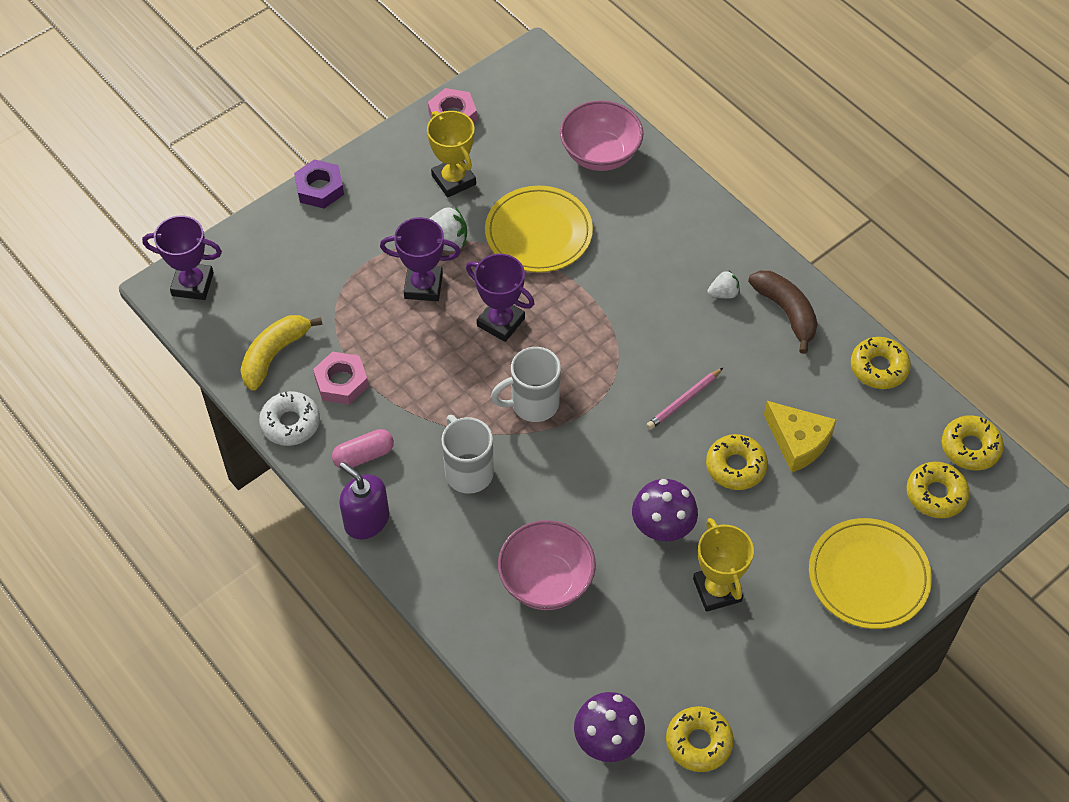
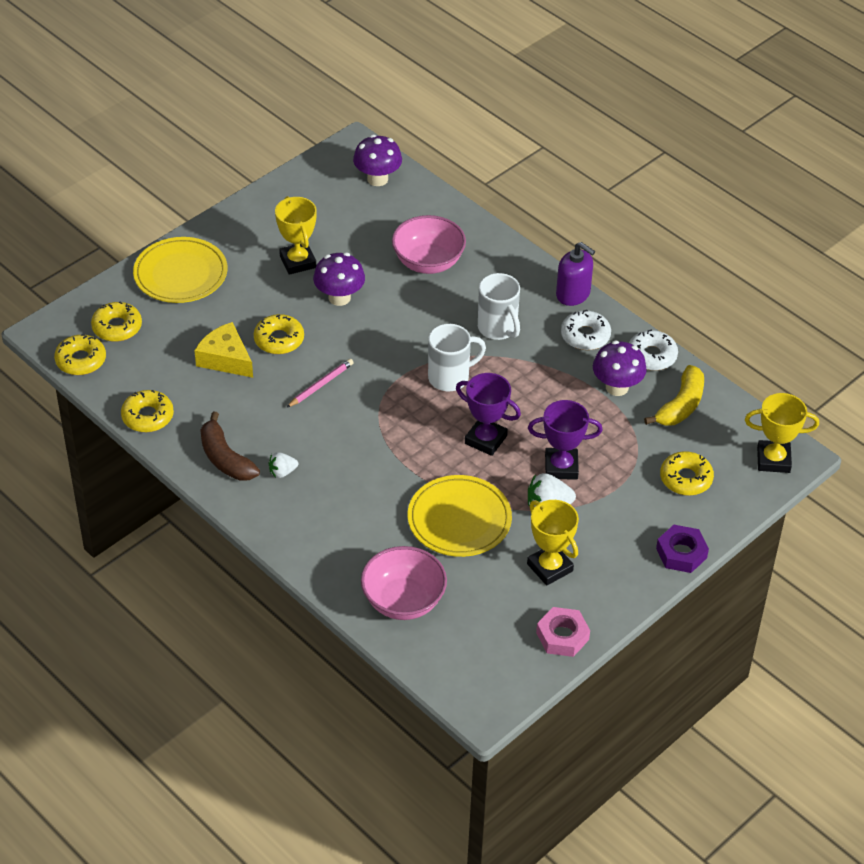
camera: 175 degrees right, 10 degrees down
(192, 284) = (773, 460): purple trophy -> yellow trophy
(341, 382) = (617, 387): pink nut -> purple mushroom
(364, 455) = (585, 336): pink capsule -> white donut
(698, 742) = (314, 180): yellow donut -> yellow donut (686, 479)

